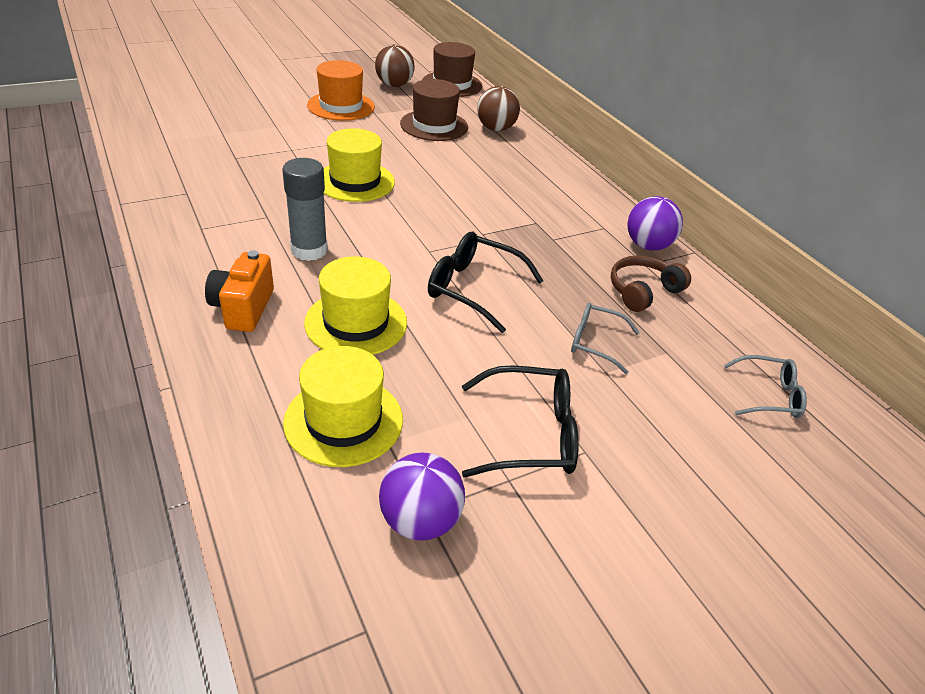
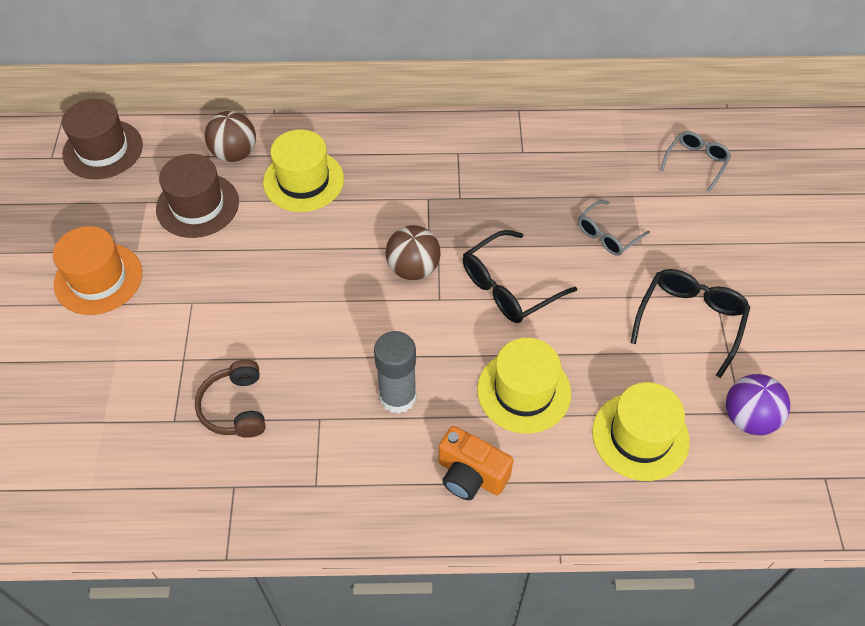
camera: 60 degrees left, 15 degrees up
(355, 181) = (285, 319): yellow hat -> yellow hat (303, 181)
(394, 85) = (71, 206): brown ball -> brown ball (413, 268)
(643, 291) = (557, 172): brown headphones -> brown headphones (235, 407)
(648, 245) = (497, 136): purple ball -> none

